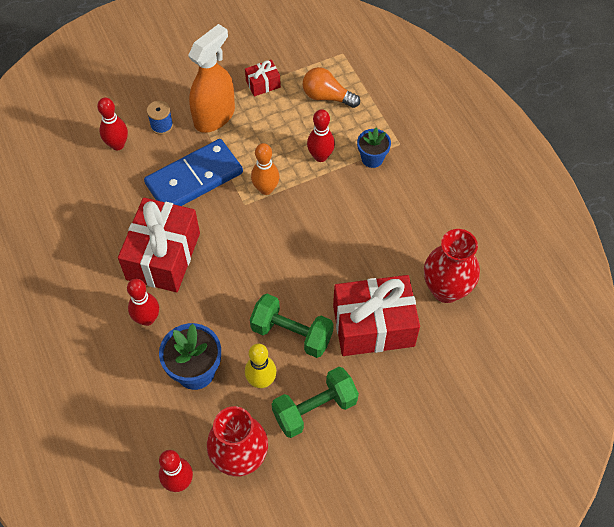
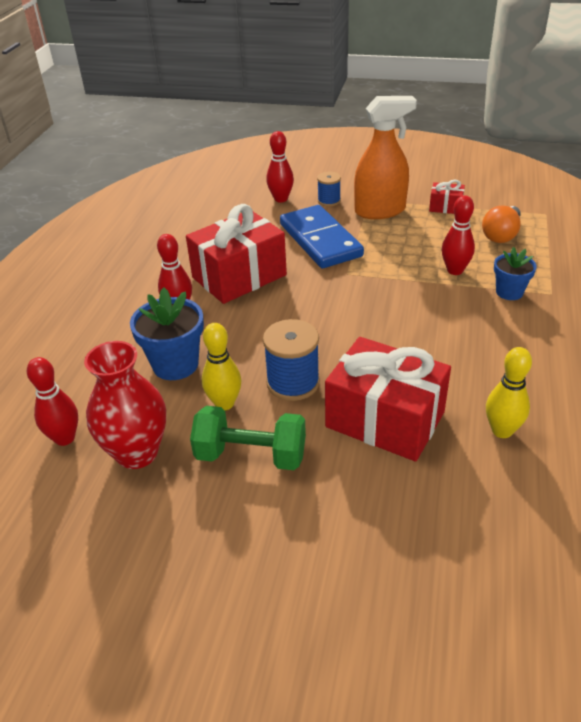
camera: 40 degrees right, 20 degrees down
(194, 178) = (320, 240): blue domino -> blue domino turned 60 degrees clockwise
(266, 189) = (378, 271): orange bowling pin -> none
(292, 333) = (293, 383): green dumbbell -> blue spool
(327, 96) = (501, 235): orange light bulb -> orange light bulb turned 120 degrees counterclockwise
(446, 289) = (502, 431): red vase -> yellow bowling pin

